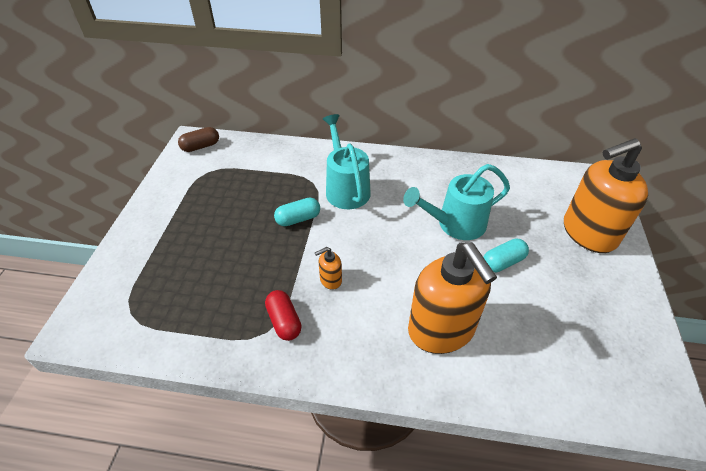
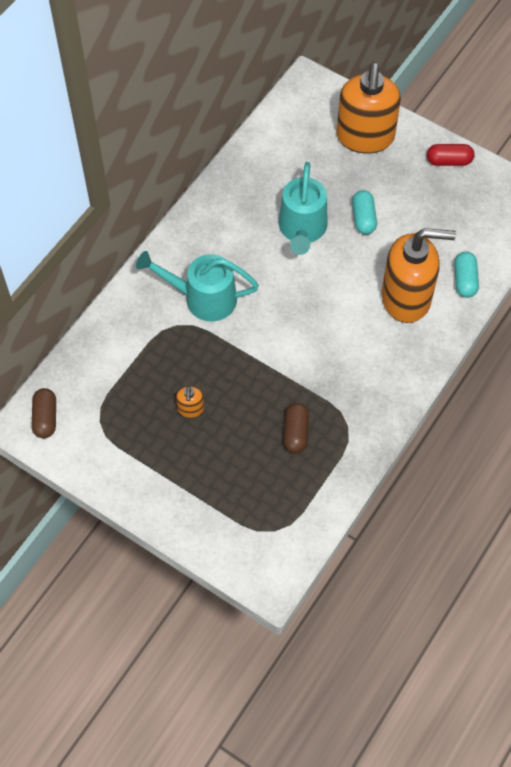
camera: 65 degrees left, 15 degrees up
(242, 292) = (295, 433): none -> brown capsule
(284, 321) = (343, 408): red capsule -> red capsule (449, 161)
(298, 219) = (225, 357): turquoise capsule -> turquoise capsule (464, 280)
(330, 280) = (316, 357): orange soap dispenser -> orange soap dispenser (190, 409)

